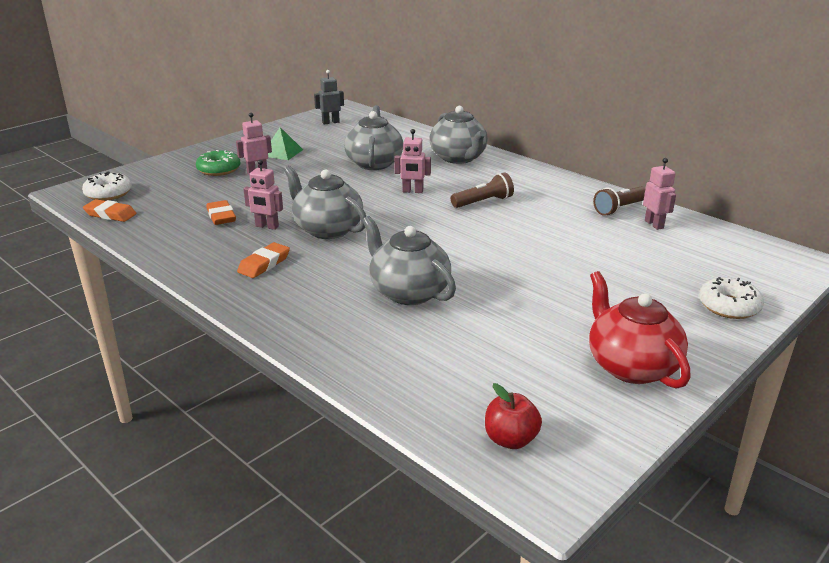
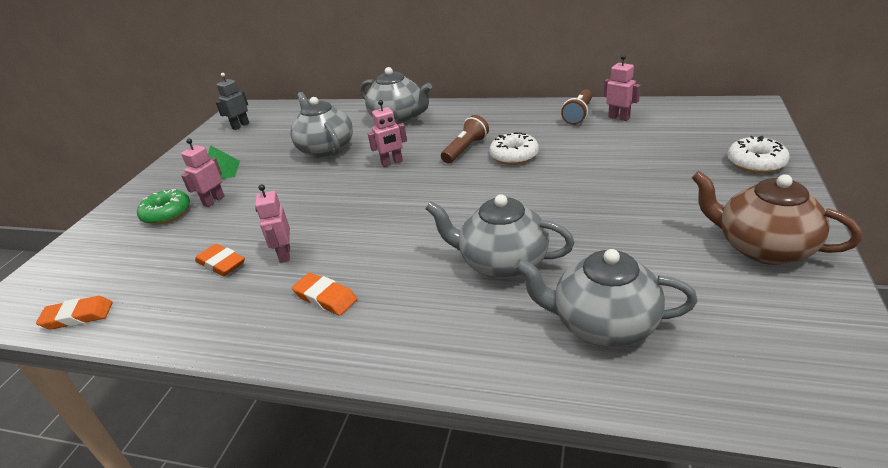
camera: 25 degrees left, 5 degrees up
(108, 193) = (52, 292): white donut -> white donut (514, 155)
(264, 264) = (325, 298): orange eraser -> orange eraser turned 60 degrees counterclockwise
(267, 226) = (284, 254): pink robot -> pink robot turned 90 degrees clockwise
(327, 229) = (351, 232): grey teapot -> grey teapot (603, 324)
(510, 439) = (773, 374): red apple -> none
(631, 366) = (763, 248): red teapot -> brown teapot

